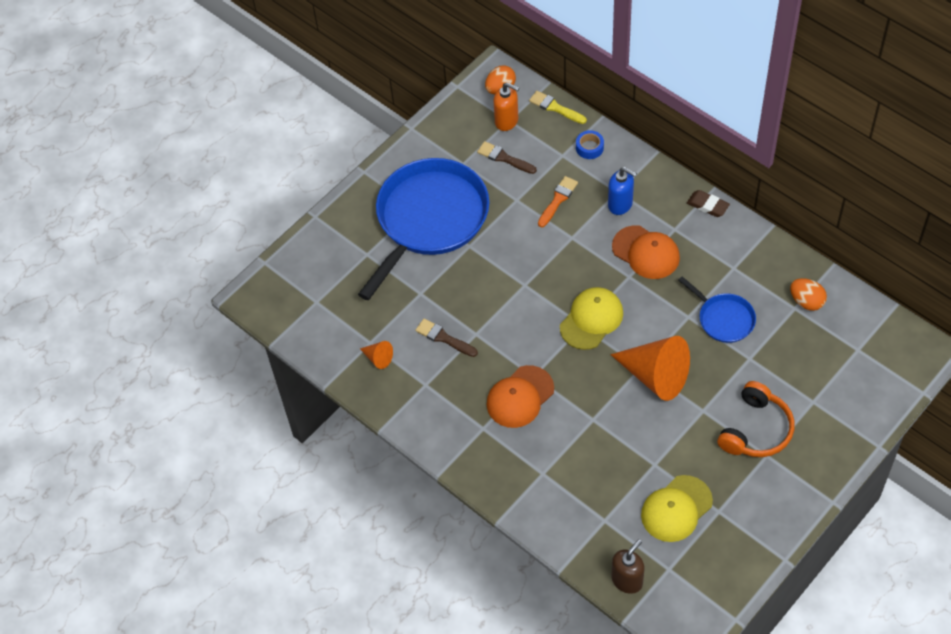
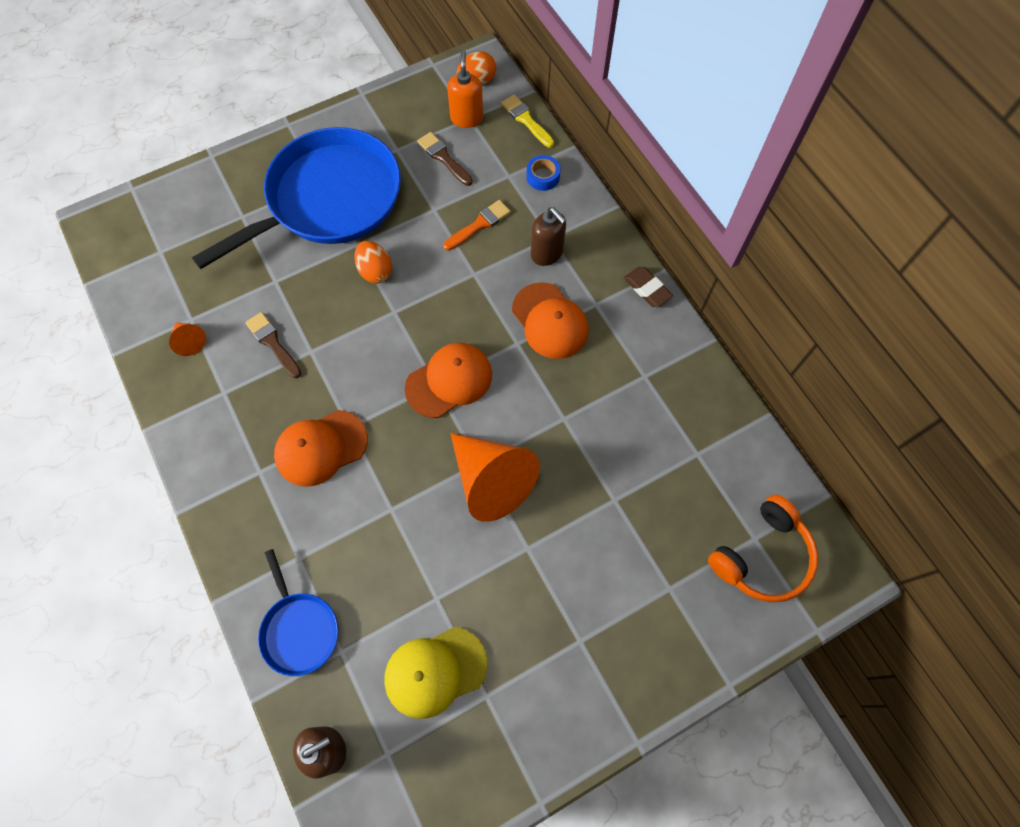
camera: 15 degrees right, 10 degrees up
(507, 121) = (466, 118): orange soap dispenser -> orange soap dispenser turned 135 degrees counterclockwise
(591, 319) = (449, 381): yellow cap -> orange cap
(620, 204) = (547, 253): blue soap dispenser -> brown soap dispenser
(724, 319) = (605, 437): blue pan -> blue pan (299, 629)
(756, 430) = (582, 600): orange headphones -> orange headphones (762, 556)
(806, 301) = (715, 451): orange egg -> orange egg (375, 271)

